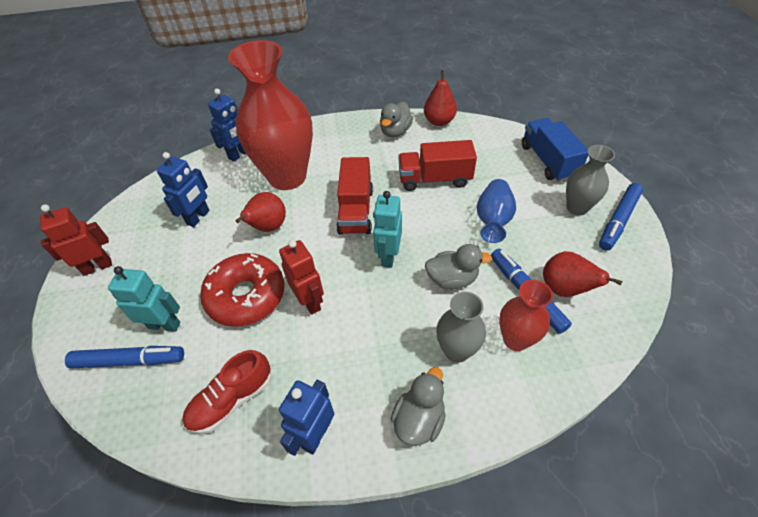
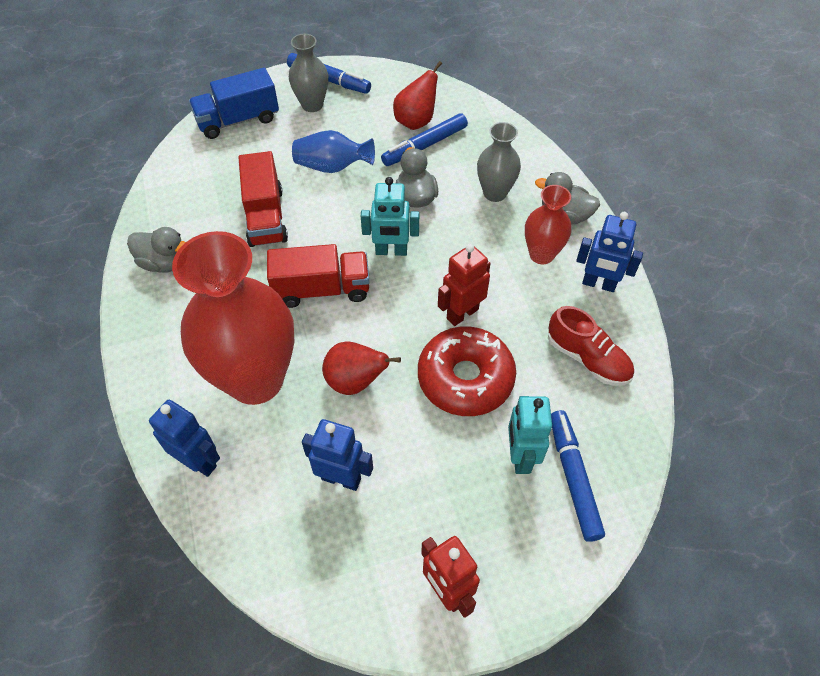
camera: 100 degrees left, 5 degrees up
(439, 121) = (148, 216): red pear -> none
(515, 339) = (475, 155): red vase -> red vase (541, 254)

